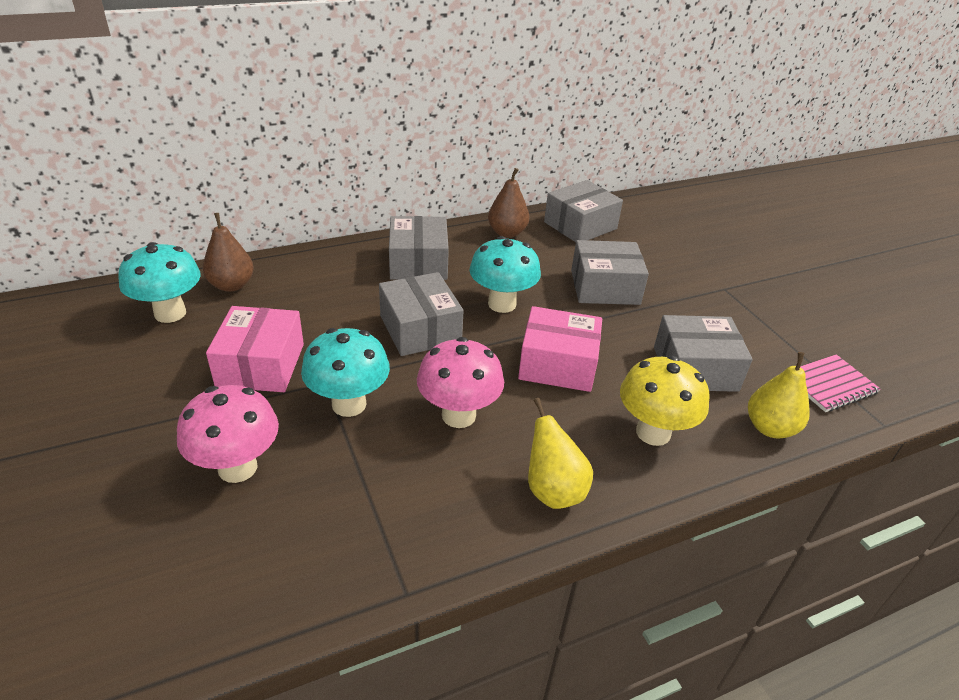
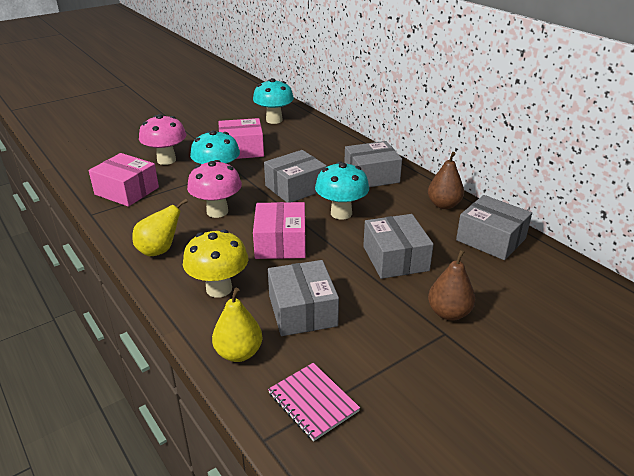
camera: 80 degrees right, 5 degrees down
(232, 285) = (307, 128): brown pear -> brown pear (449, 313)
(337, 533) = (127, 191): none -> pink box

